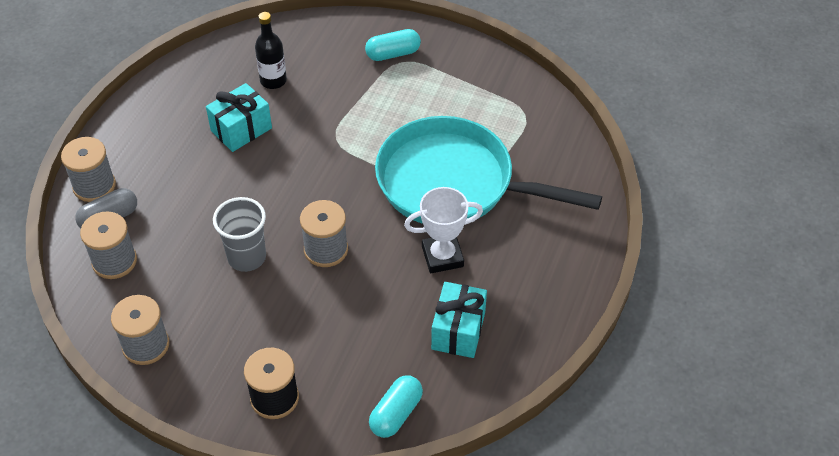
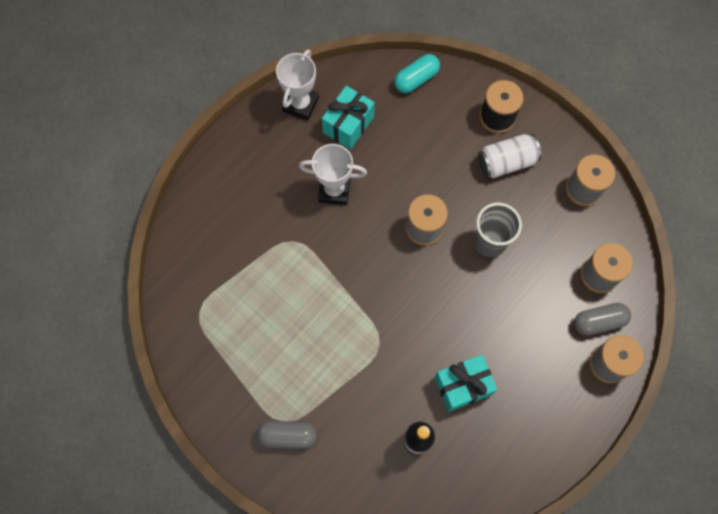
camera: 160 degrees left, 20 degrees up
(249, 347) = (506, 162): none -> white can
(393, 54) = (288, 435): turquoise capsule -> grey capsule
(454, 183) = (295, 258): turquoise pan -> none
(527, 336) = (300, 104): none -> white trophy

